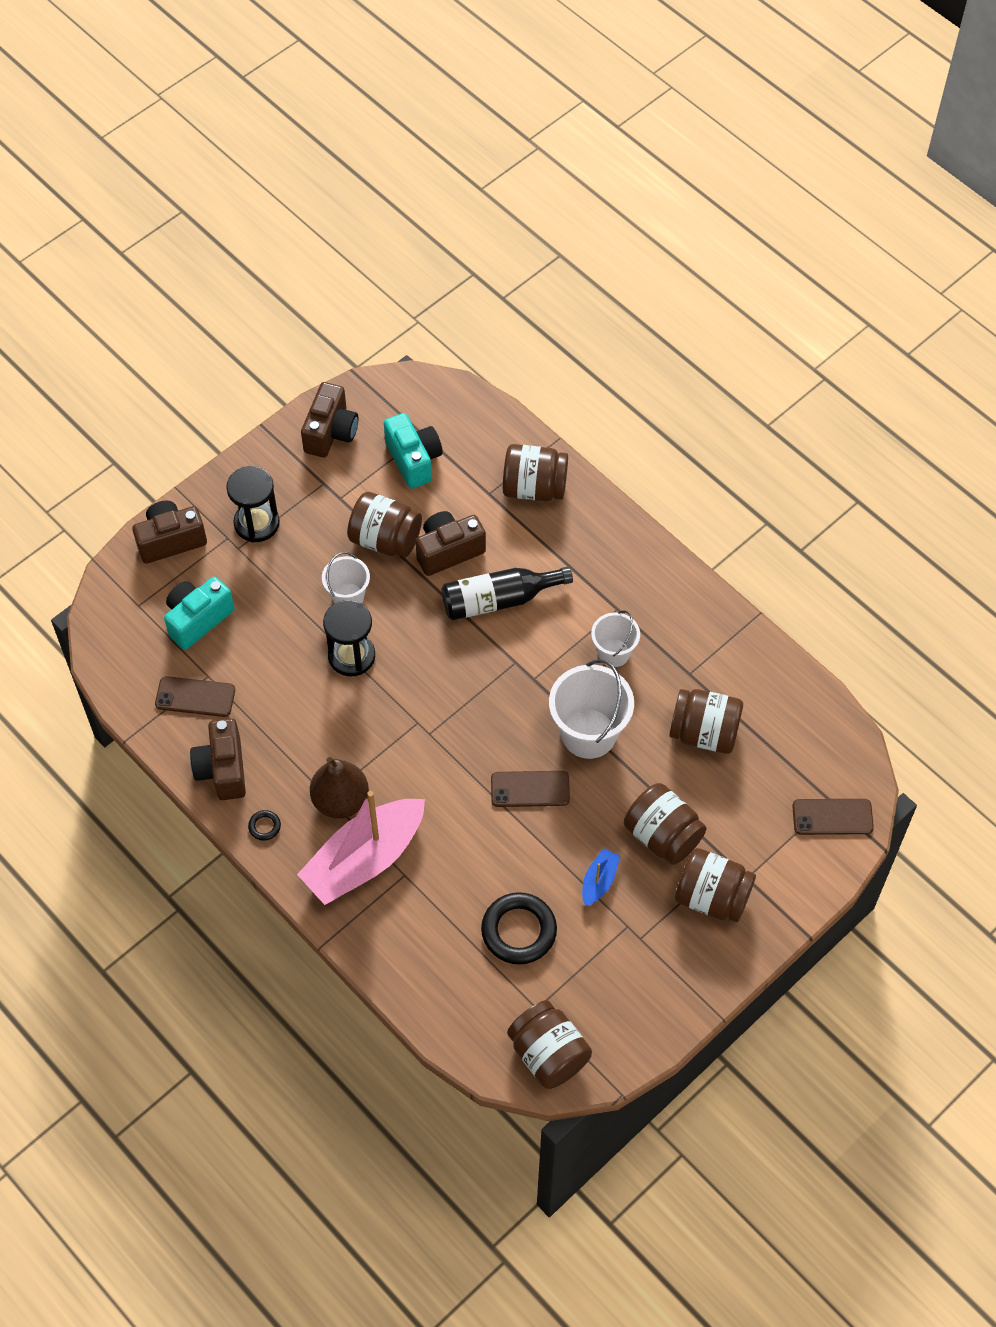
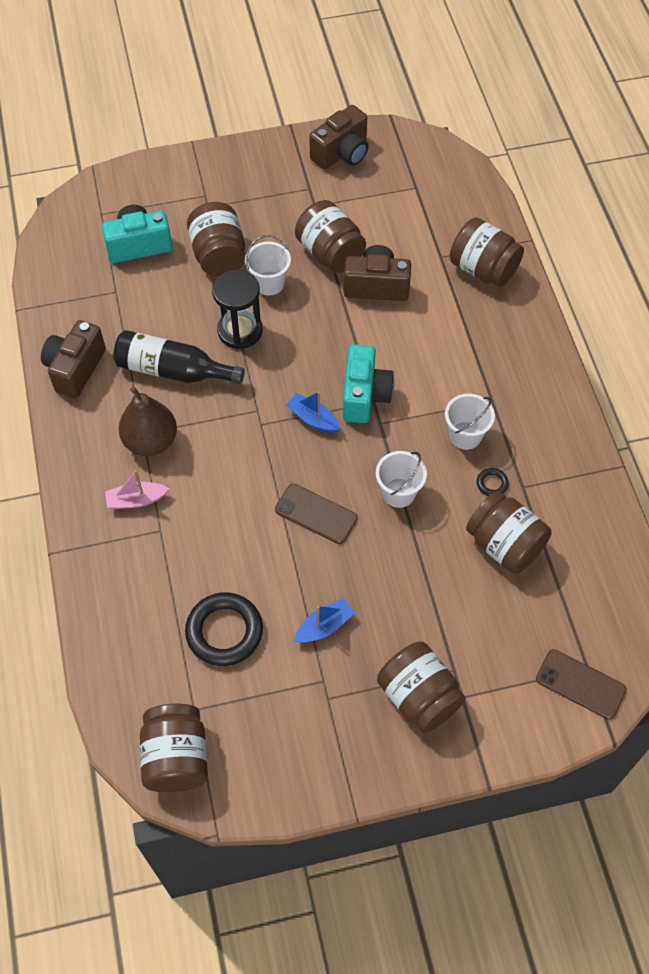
camera: 30 degrees right, 0 degrees up
(170, 540) = (160, 177): brown camera -> none
(195, 697) = (94, 302): brown phone -> none
(256, 523) = (235, 195): black hourglass -> none
(264, 826) = (75, 431): black ring -> black ring (492, 484)
(364, 859) = (136, 500): pink boat -> pink boat, size x0.44
(414, 460) = (395, 203): turquoise camera -> turquoise camera (364, 395)
(472, 705) = (313, 419): none -> blue boat
(498, 600) = (393, 344): black bottle -> black bottle (173, 370)
(588, 733) = (398, 493): white bucket -> white bucket, size x0.59
(662, 835) = (408, 616): brown jar -> brown jar (219, 255)

